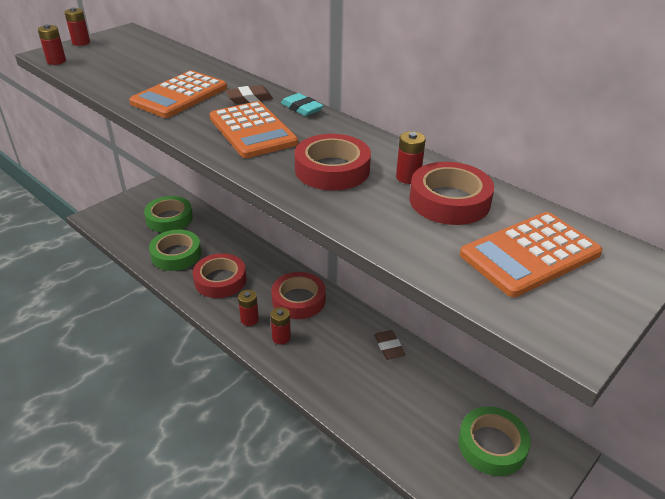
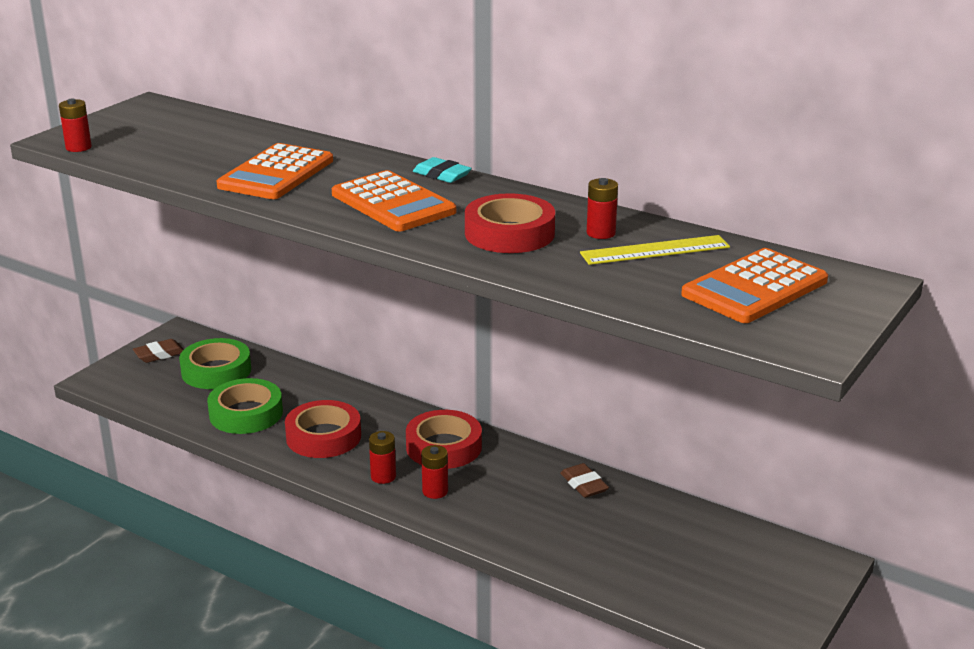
camera: 10 degrees left, 10 degrees down
(81, 43) = (95, 122): red battery -> none
(249, 98) = (369, 169): brown eraser -> brown eraser (159, 354)
(449, 201) = (655, 250): red tape -> yellow ruler
(492, 445) = (742, 567): green tape -> none

